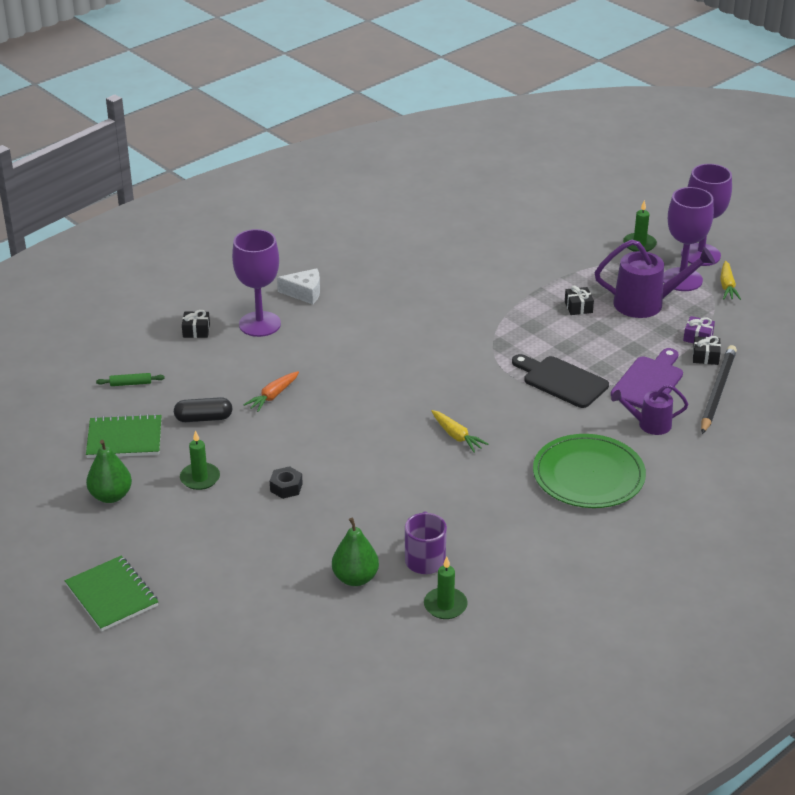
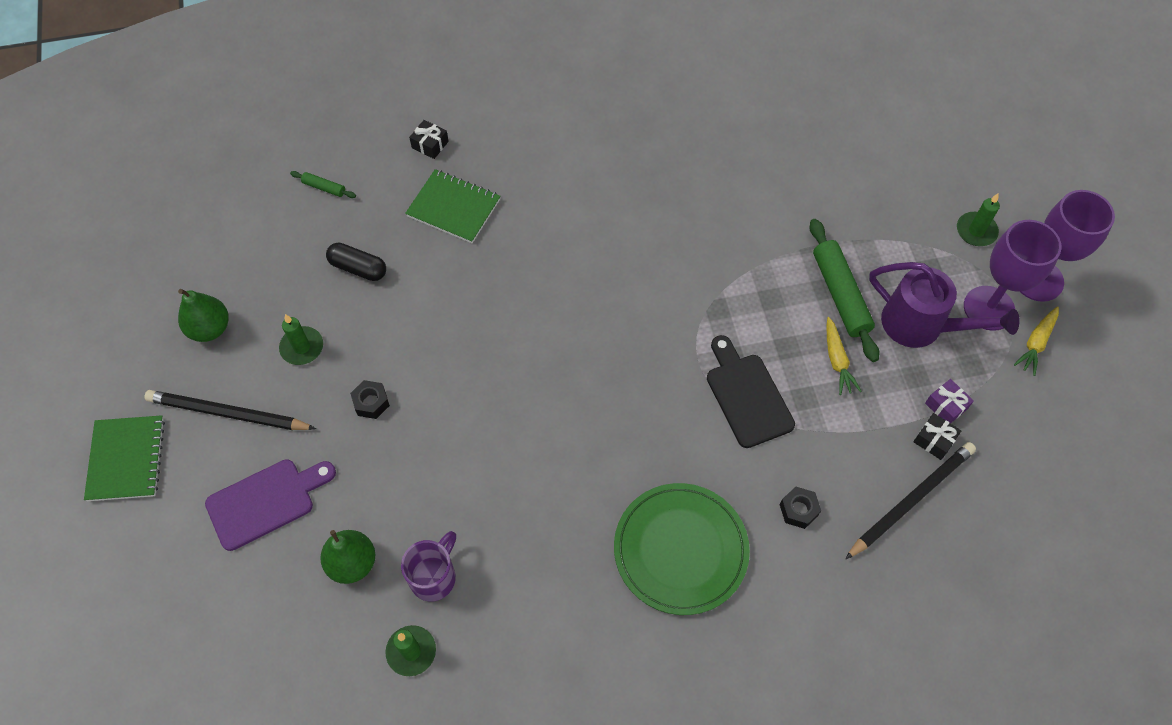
camera: 30 degrees right, 25 degrees up
(124, 438) = (271, 259): green notebook -> green notebook (454, 208)
(174, 537) = (228, 413): none -> black pencil
(259, 324) = (495, 164): purple goblet -> none
(273, 396) = (442, 270): orange carrot -> none
(304, 293) = (567, 140): white cheese -> none
(456, 436) = (582, 419): yellow carrot -> yellow carrot (837, 360)
(578, 307) = (840, 294): black gift -> green rolling pin
(649, 382) = (842, 445): purple cutting board -> purple cutting board (266, 501)
(649, 424) = (798, 510): purple watering can -> black nut

